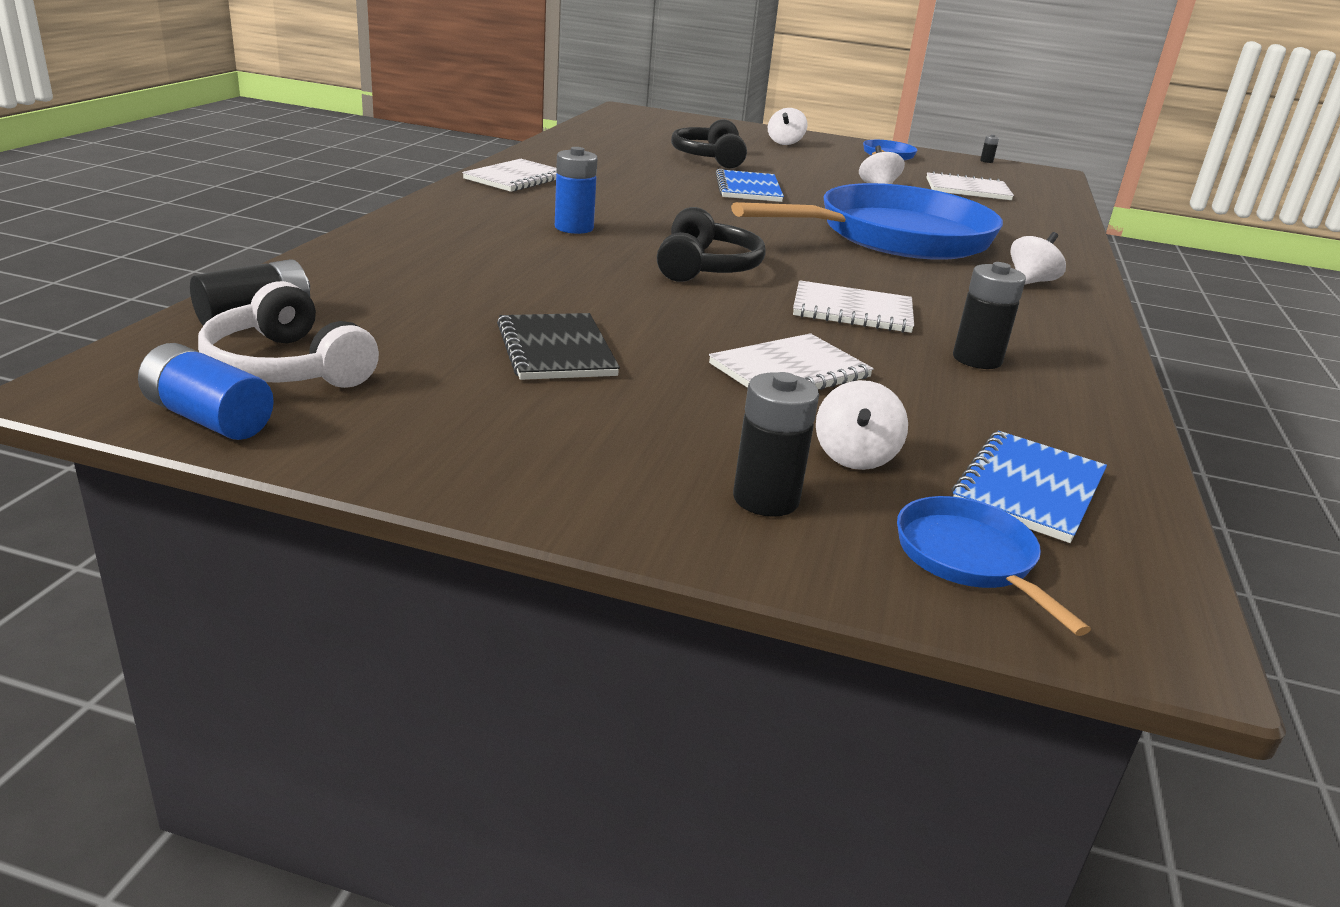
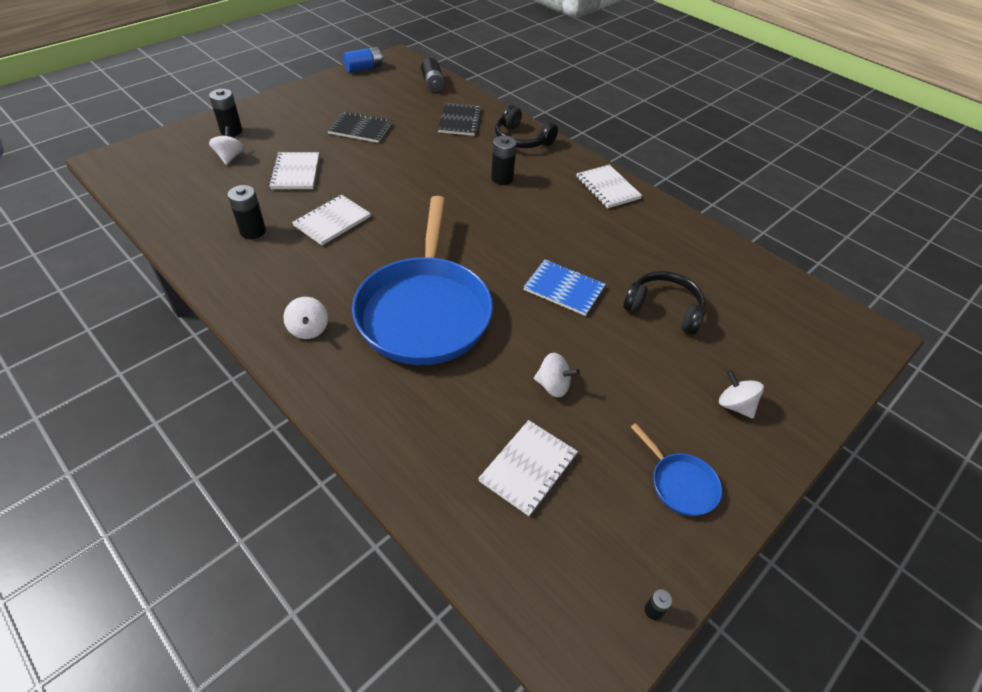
camera: 120 degrees right, 20 degrees up
(287, 367) = (388, 82): white headphones -> none
(417, 272) = (459, 121): none -> black notebook
(574, 228) = (502, 178): blue battery -> black battery
(706, 267) = (419, 199): black headphones -> black headphones (522, 139)
(854, 456) = (230, 157): white spinning top -> white spinning top turned 45 degrees clockwise
(969, 559) = (166, 150): blue pan -> none
(1029, 489) = (172, 182): blue notebook -> none

